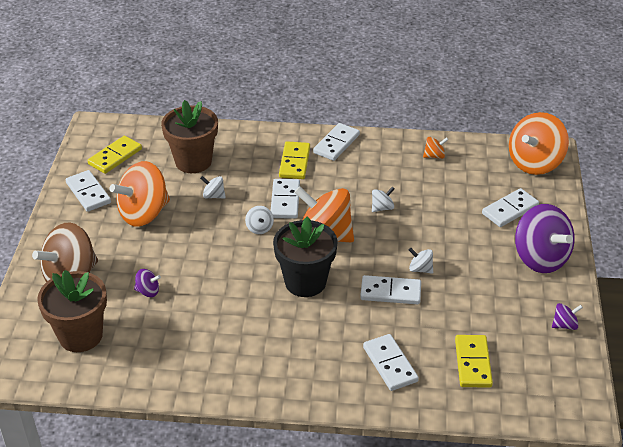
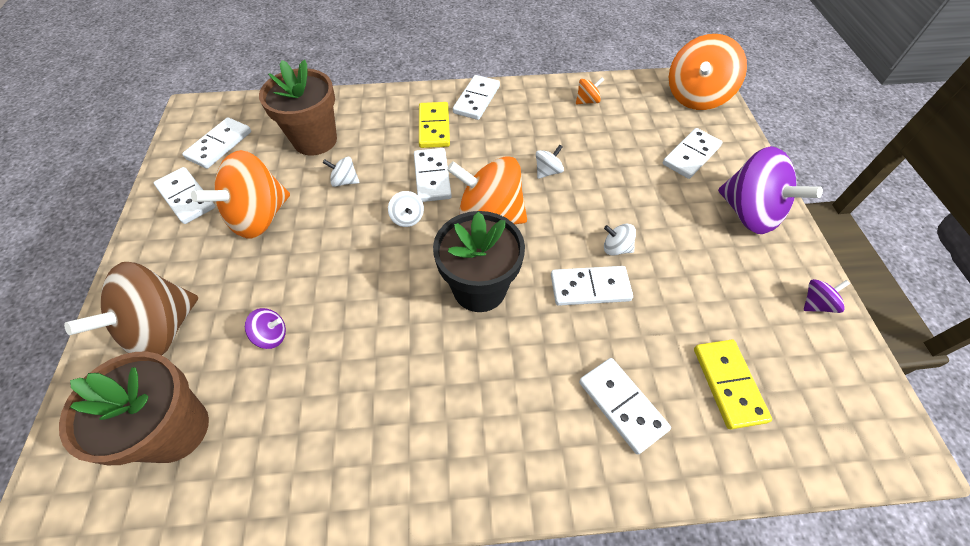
camera: 10 degrees left, 15 degrees up
(115, 156) = (219, 145): yellow domino -> white domino

